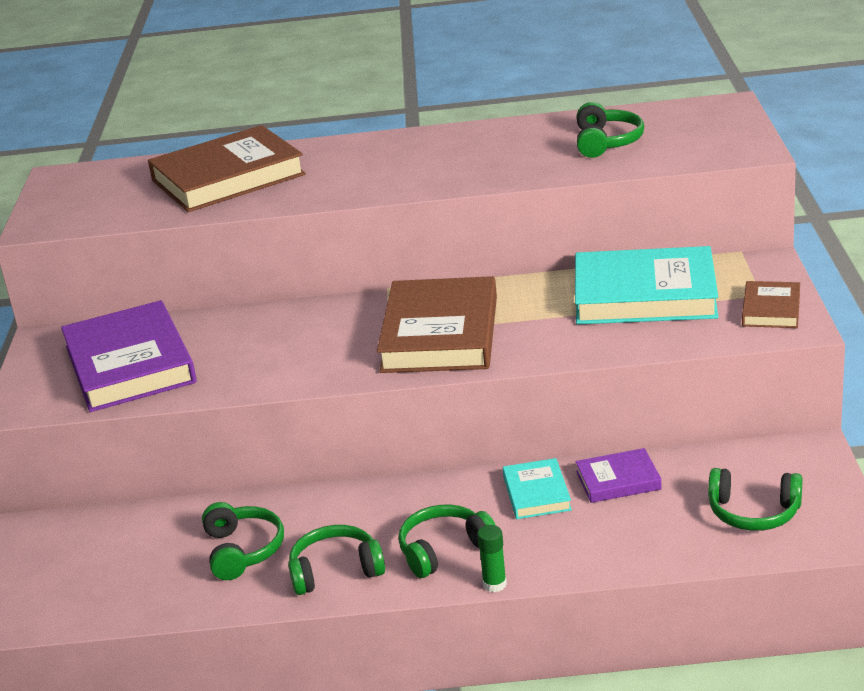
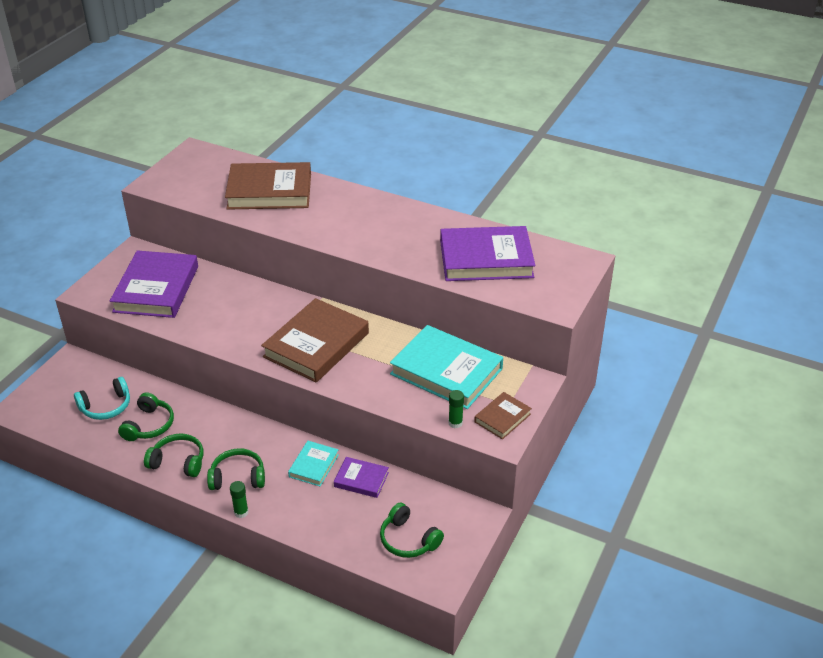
camera: 25 degrees right, 10 degrees up
(149, 558) = (106, 406): none -> turquoise headphones
(606, 142) = (486, 259): green headphones -> purple book
(720, 336) = (455, 423): none -> green glue stick

